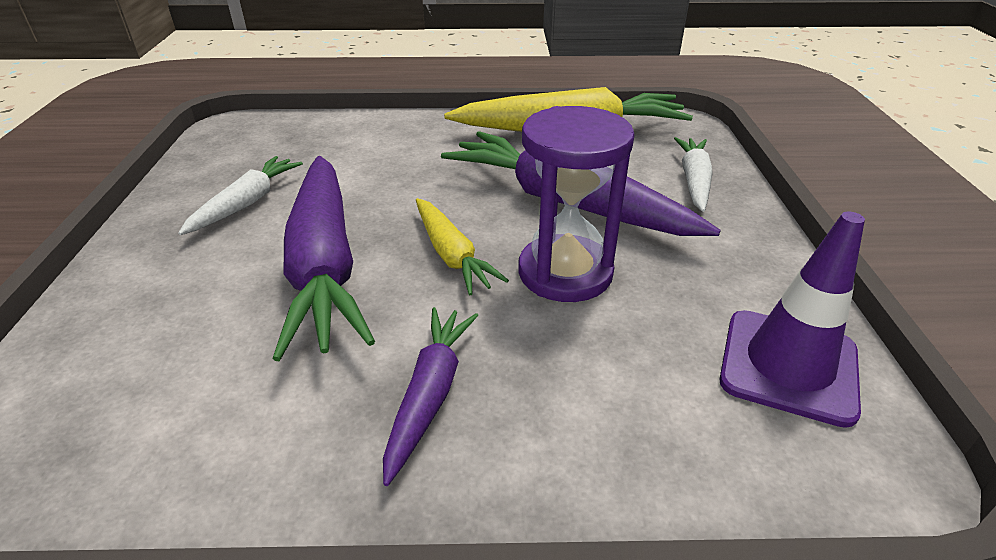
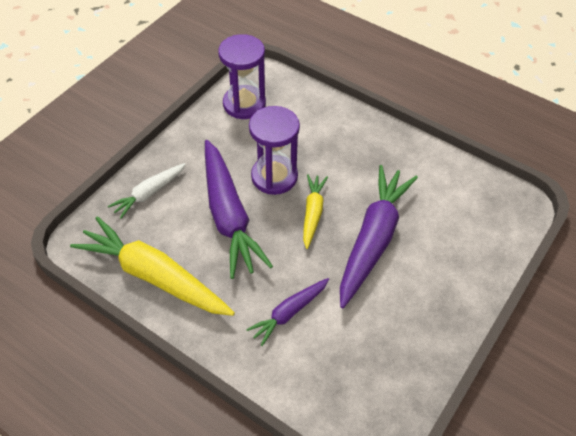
camera: 145 degrees left, 15 degrees up
(247, 203) = (394, 316): white carrot -> none
(430, 394) = (366, 156): purple carrot -> purple carrot (289, 313)
(788, 366) = (244, 104): purple traffic cone -> purple hourglass

